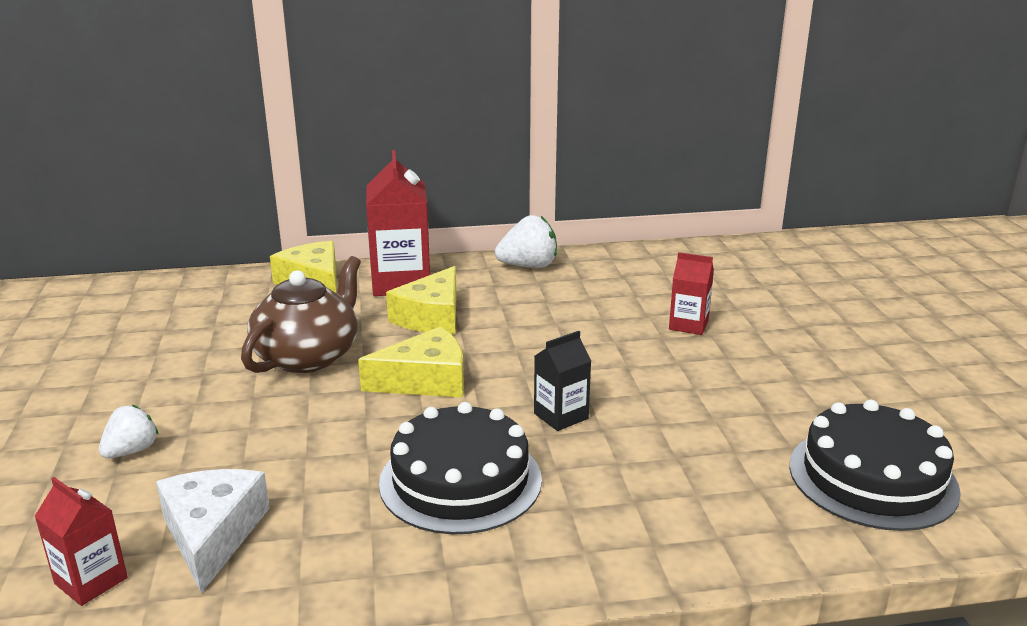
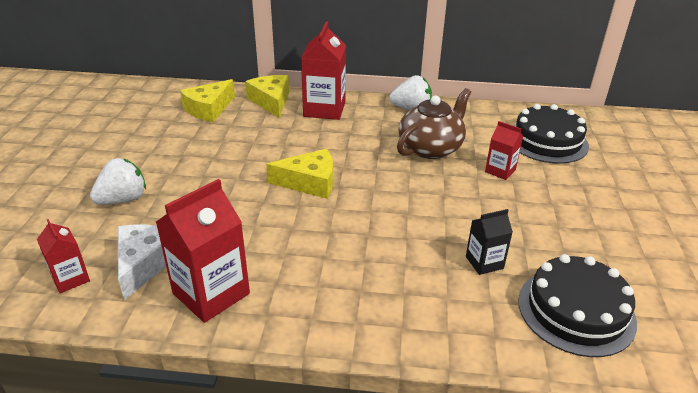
camera: 15 degrees right, 10 degrees up
(131, 451) = (123, 199): white strawberry -> white strawberry, size x1.53
(308, 356) = (247, 153): brown teapot -> brown teapot (431, 148)
(343, 556) = (211, 293): none -> red carton
(432, 317) = (333, 137): yellow cheese -> yellow cheese (209, 109)
(460, 480) = (301, 257): black cake -> black cake (547, 141)
(561, 416) = (383, 223): black carton -> black carton (484, 262)

